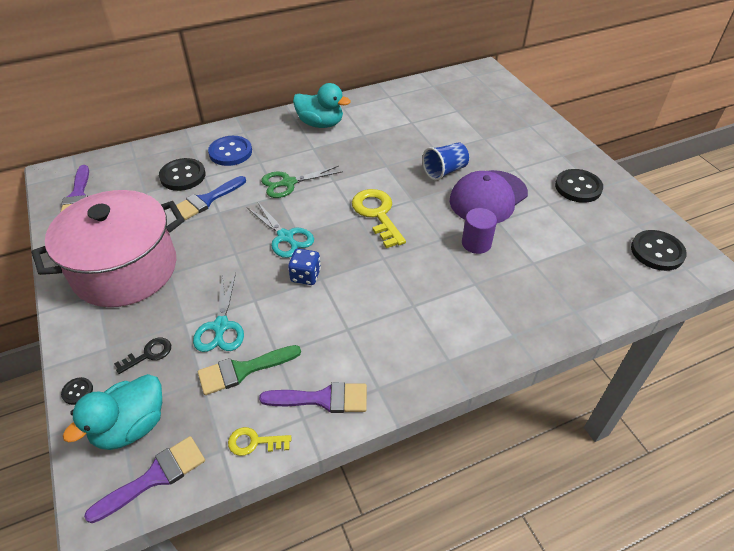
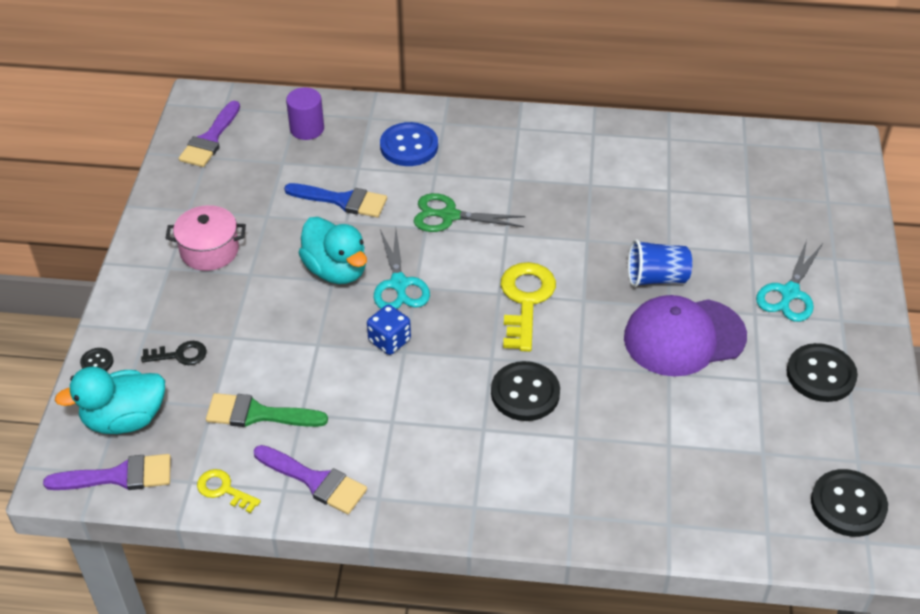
camera: 30 degrees right, 0 degrees up
(125, 269) = (209, 250): pink pot -> pink pot, size x0.47
(183, 176) = (335, 158): black button -> black button (525, 393)
(207, 200) = (342, 200): blue brush -> blue brush turned 150 degrees counterclockwise
(221, 326) = (265, 358): turquoise scissors -> turquoise scissors (789, 293)
(320, 124) = (546, 147): turquoise duck -> turquoise duck (336, 270)
(476, 243) = (618, 389): purple cylinder -> purple cylinder (307, 129)

